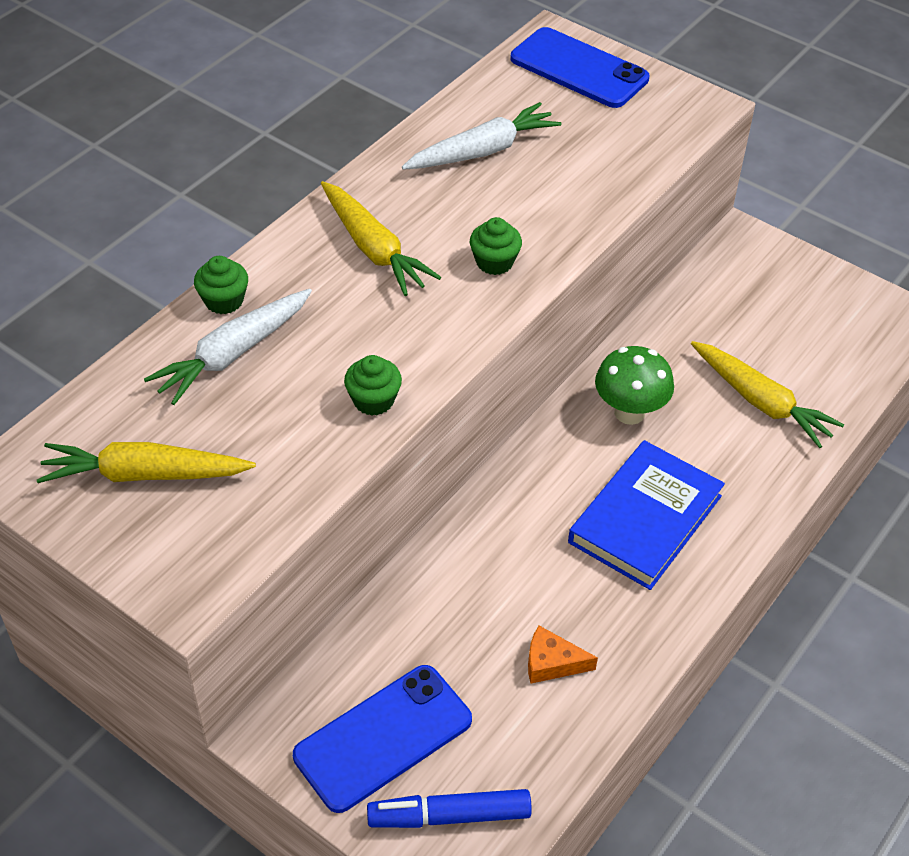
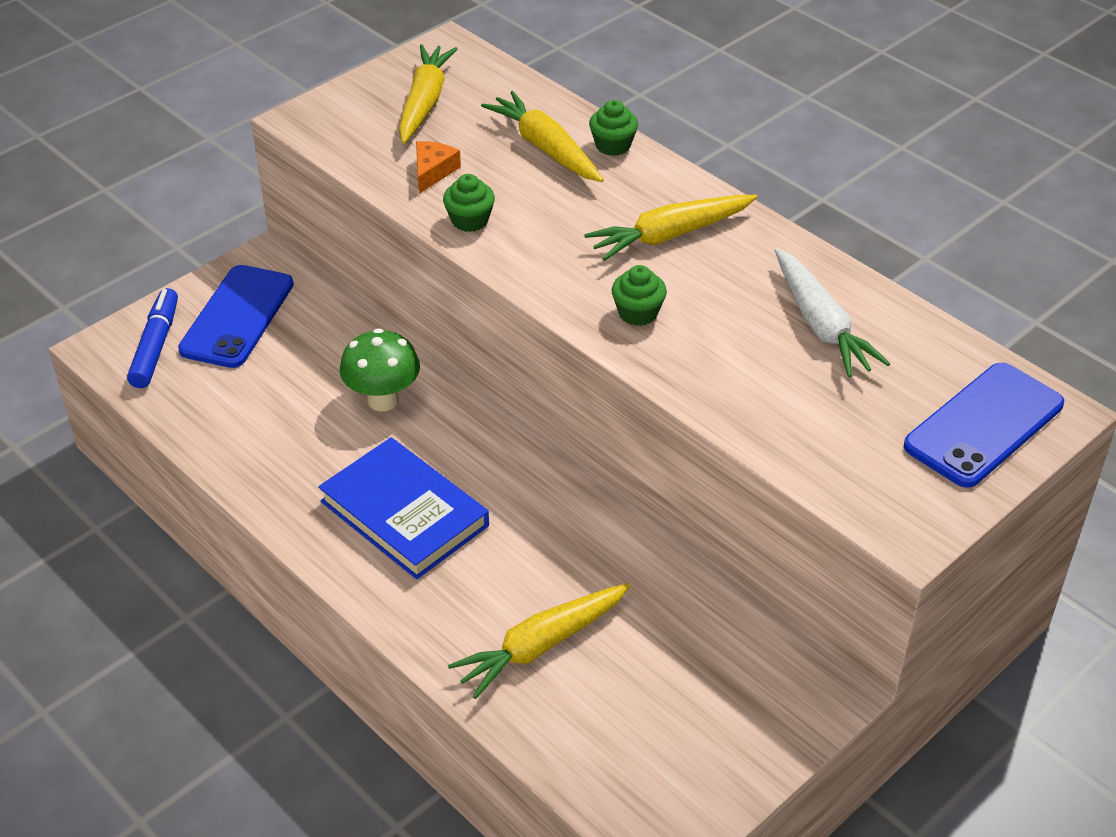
camera: 100 degrees right, 5 degrees down
(233, 354) = (545, 148): white carrot -> yellow carrot
(383, 738) = (237, 317): blue phone -> blue phone turned 45 degrees clockwise
(552, 663) = (267, 423): orange cheese -> orange cheese (433, 171)
(629, 412) = (547, 526): green mushroom -> green mushroom (383, 400)

